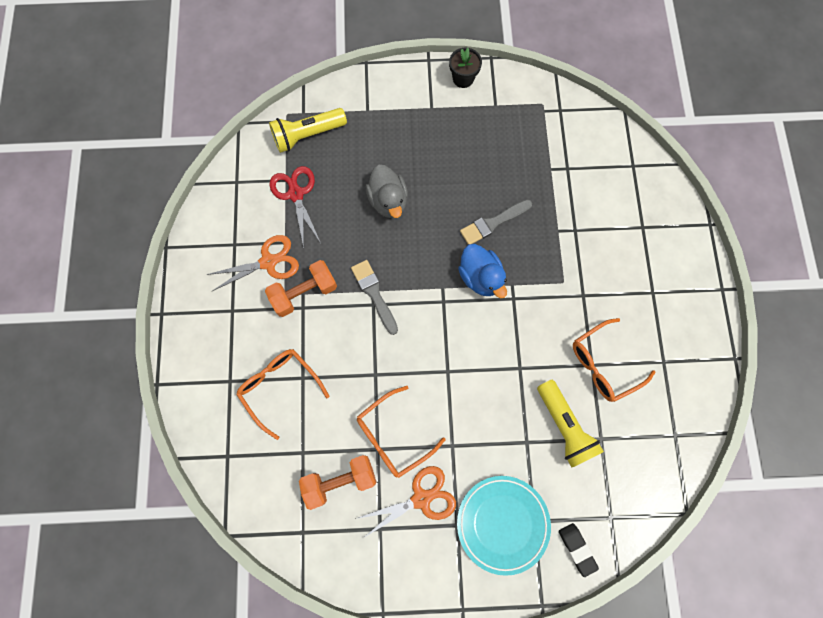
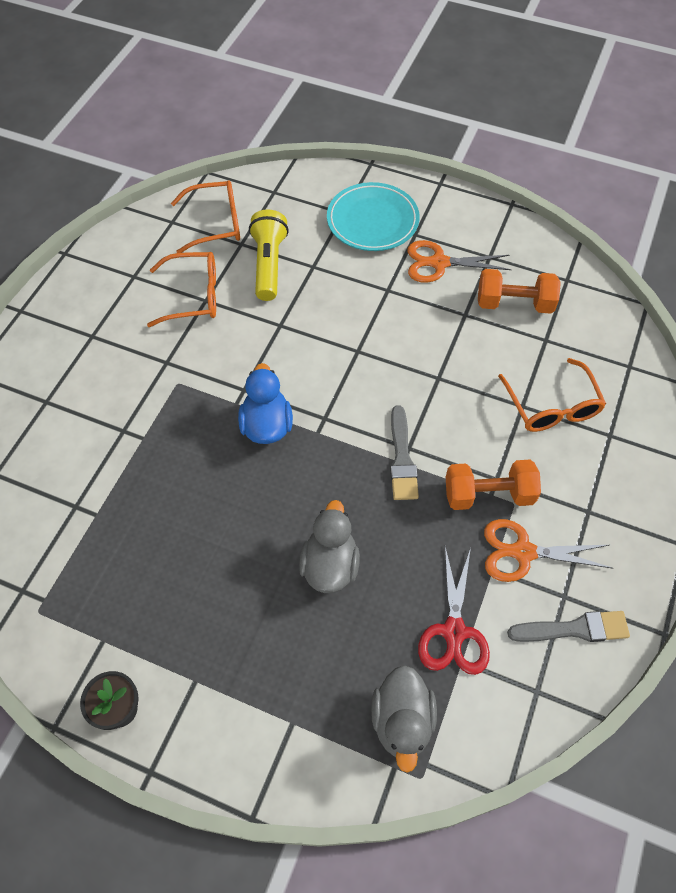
camera: 155 degrees left, 15 degrees down
(307, 135) = (402, 721): yellow flashlight -> grey duck
(393, 436) = (444, 318): orange glasses -> orange glasses (216, 223)
(493, 223) = (212, 479): grey brush -> grey brush (573, 629)
(577, 549) = (317, 184): black eraser -> none

